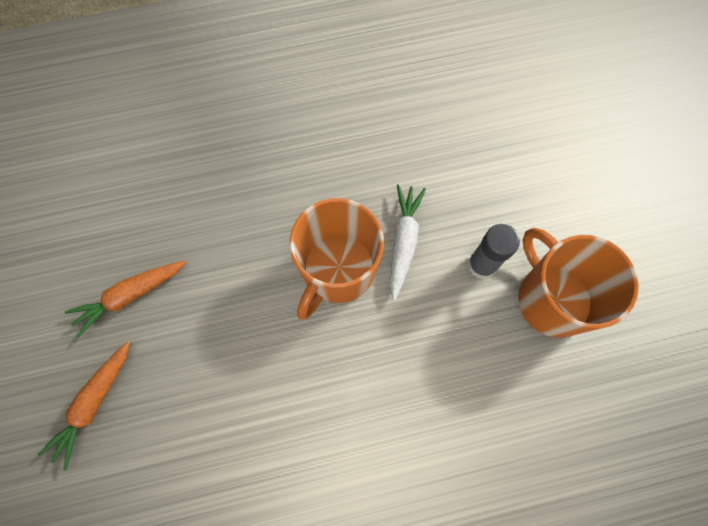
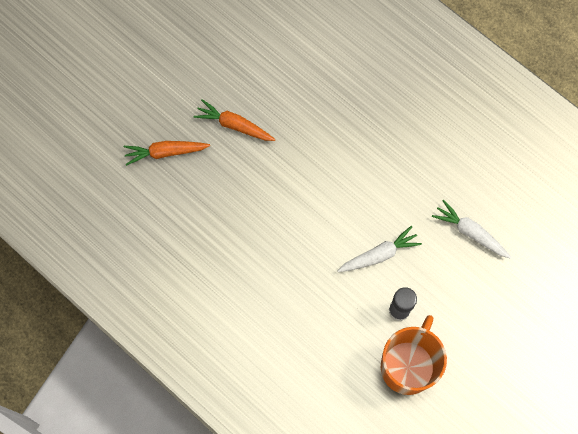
camera: 55 degrees right, 0 degrees up
(337, 270) = (333, 228): orange mug -> none
(444, 135) = (470, 232): none -> white carrot

